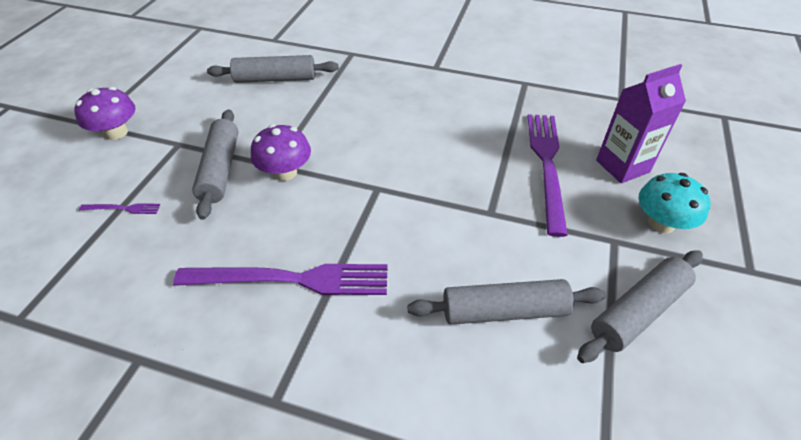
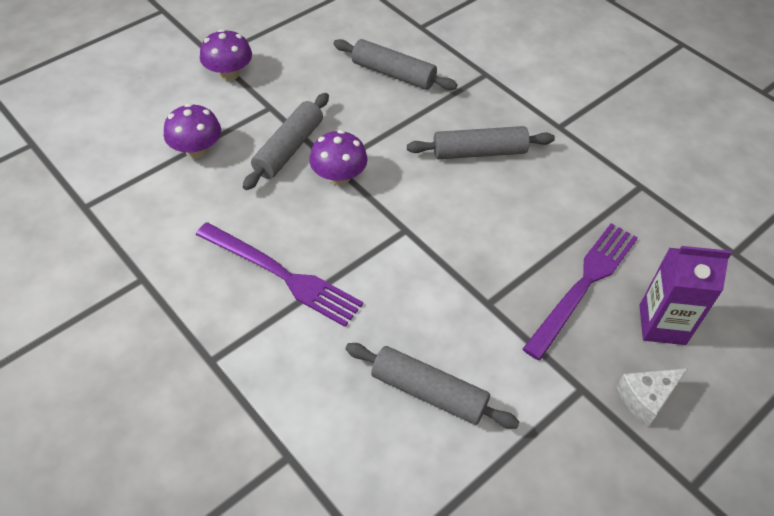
camera: 30 degrees right, 5 degrees up
(123, 208) = (196, 150): purple fork -> purple mushroom
(638, 311) = (544, 458): grey rolling pin -> grey rolling pin (479, 152)
(661, 223) = (646, 398): turquoise mushroom -> white cheese

